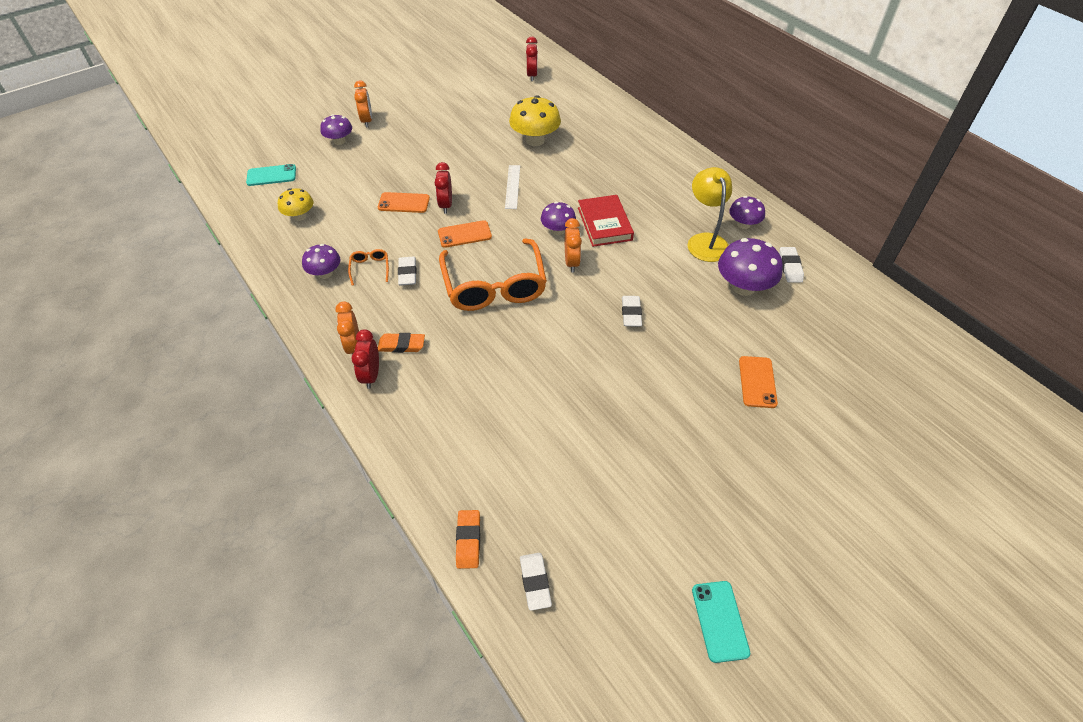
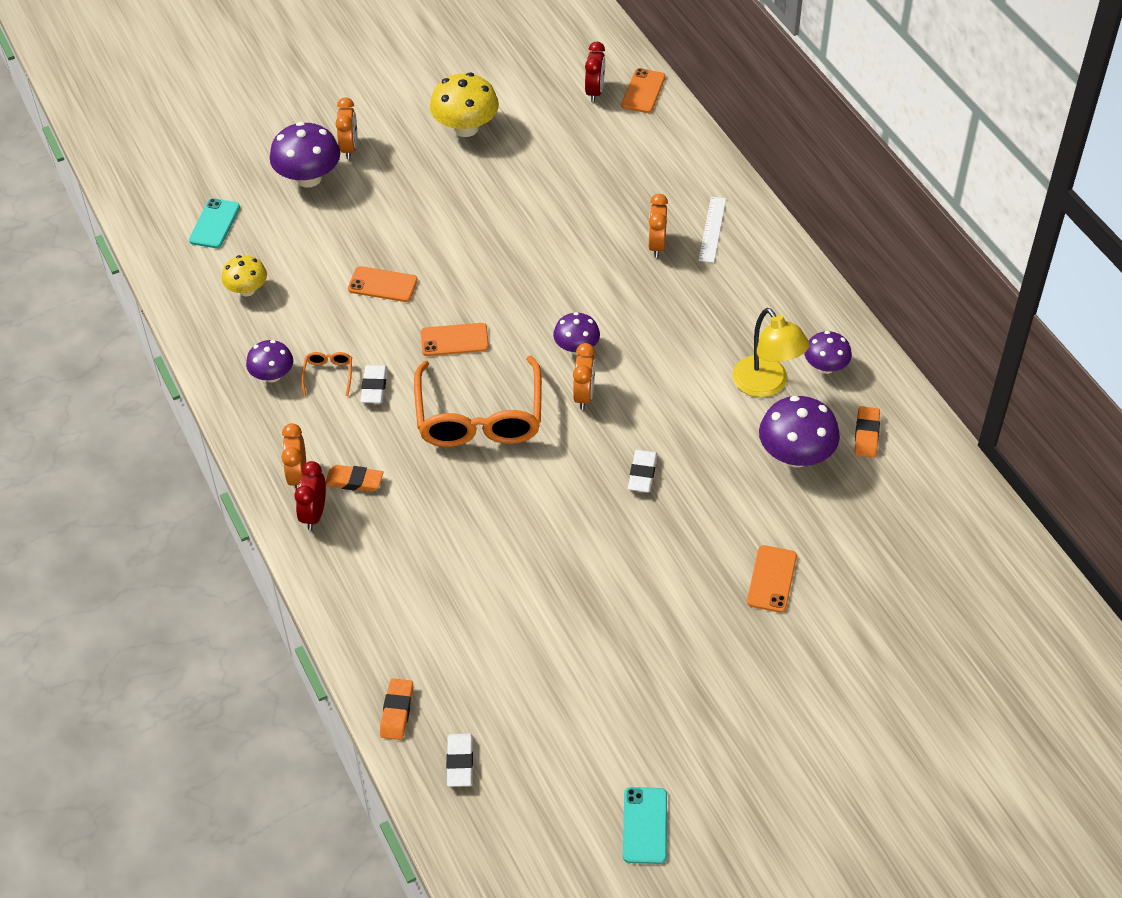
camera: 10 degrees right, 0 degrees up
(271, 175) = (214, 224): turquoise phone -> turquoise phone turned 75 degrees counterclockwise
(339, 141) = (308, 178): purple mushroom -> purple mushroom, size x1.63
(446, 205) = (437, 294): red clock -> none
(512, 186) = (530, 275): white ruler -> white ruler (712, 229)
(535, 140) = (576, 204): yellow mushroom -> yellow mushroom (465, 128)
(564, 73) = (643, 91): none -> orange phone
(598, 160) = (656, 245): none -> orange clock
(604, 224) = (640, 345): red book -> none
(705, 241) = (766, 385): yellow lamp -> yellow lamp turned 150 degrees clockwise
(790, 267) = (866, 435): white eraser -> orange eraser

